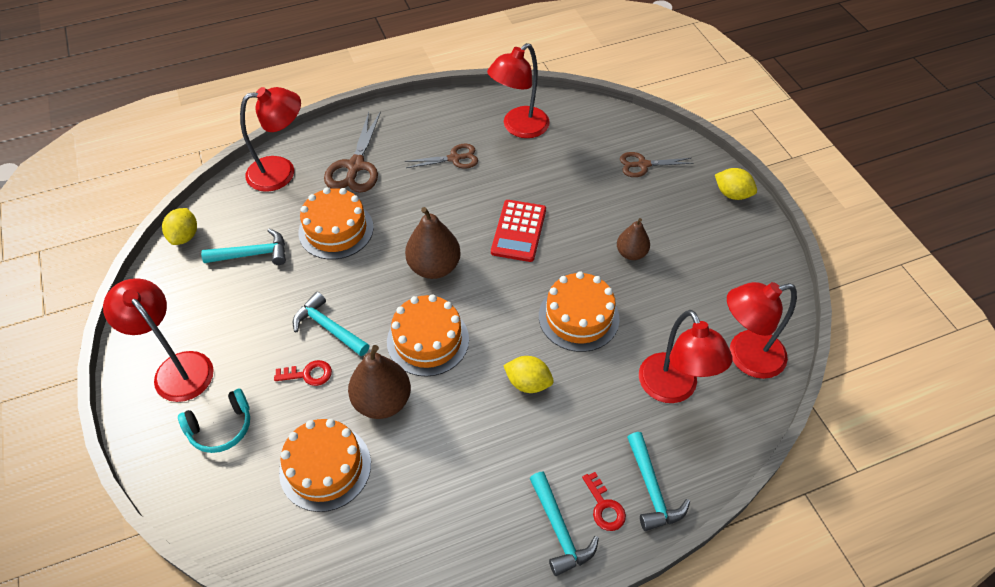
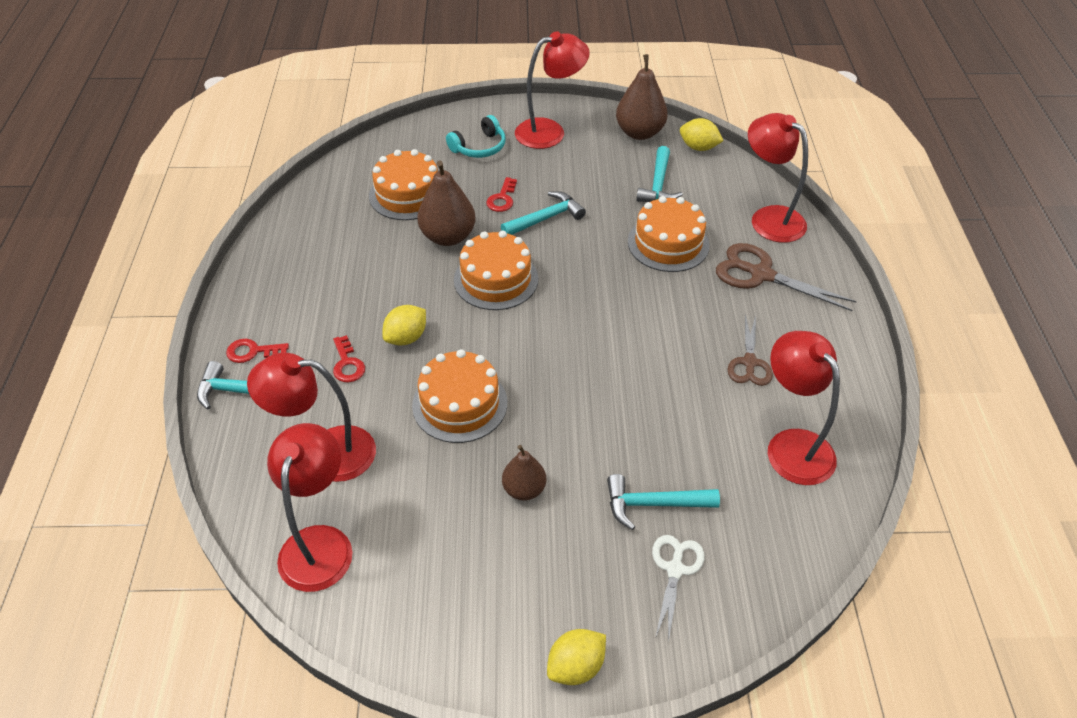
camera: 110 degrees right, 5 degrees down
(221, 427) = (479, 147): turquoise headphones -> turquoise headphones turned 120 degrees counterclockwise
(281, 172) = (769, 218): red lamp -> red lamp turned 135 degrees clockwise
(434, 267) = (585, 305): brown pear -> brown pear (639, 133)
(518, 231) = (606, 389): red calculator -> none
(559, 530) = (256, 315): turquoise hammer -> turquoise hammer (653, 504)
(579, 416) = (347, 364): none -> red key
(643, 165) = (675, 569): brown scissors -> white scissors

